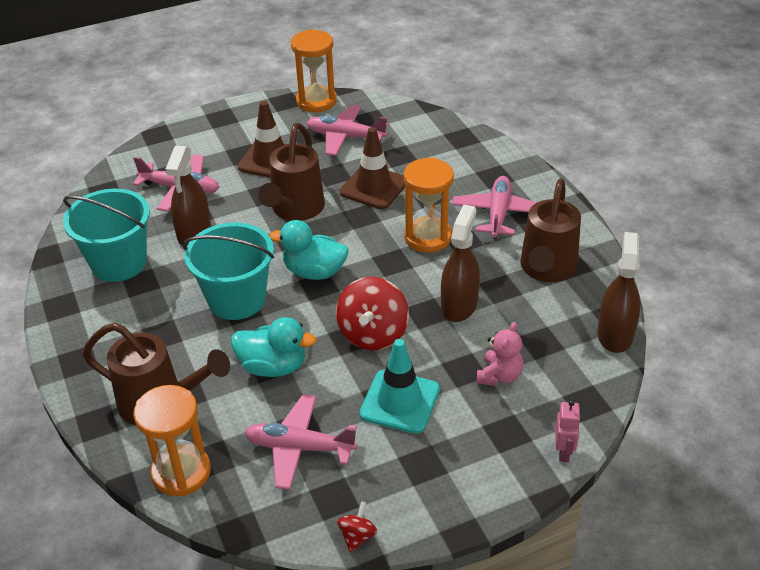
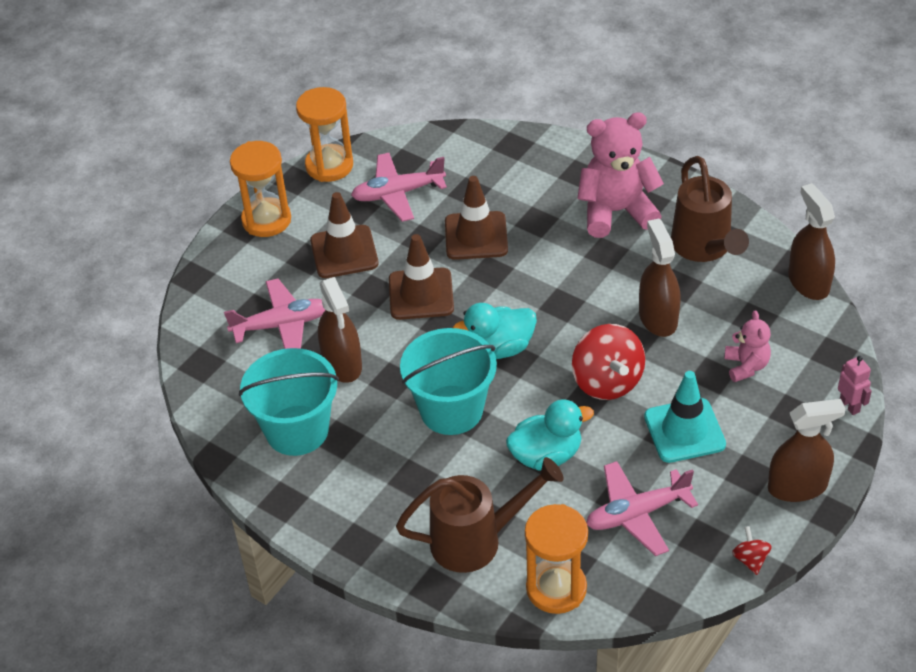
camera: 30 degrees left, 5 degrees up
(295, 210) = (421, 294): brown watering can -> brown traffic cone
(427, 237) = (572, 264): orange hourglass -> orange hourglass (266, 220)
(454, 497) = (797, 487): none -> brown spray bottle
(498, 214) = (616, 212): pink plane -> pink teddy bear

